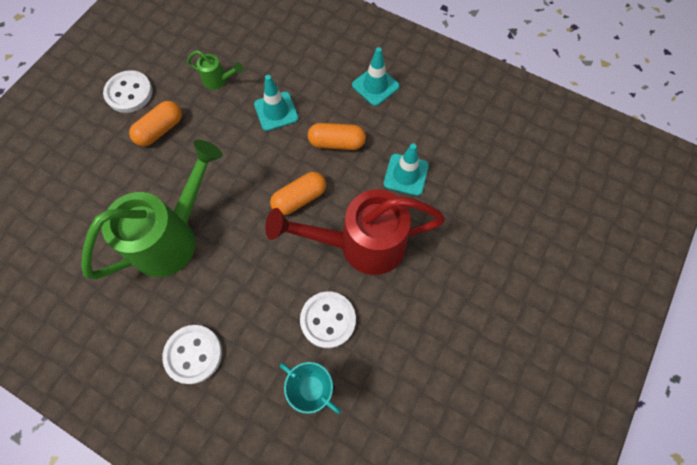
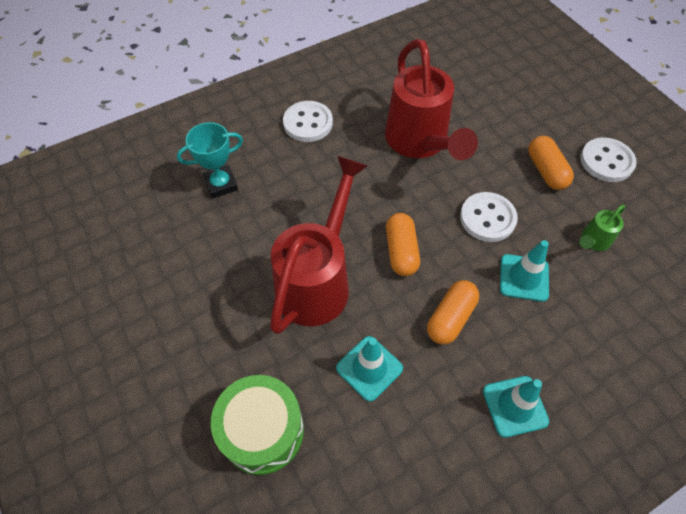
camera: 120 degrees right, 10 degrees down
(172, 237) = (419, 143): green watering can -> red watering can
(328, 320) = (267, 219): white button -> white button (487, 218)
(491, 215) = (262, 431): none -> green drum

